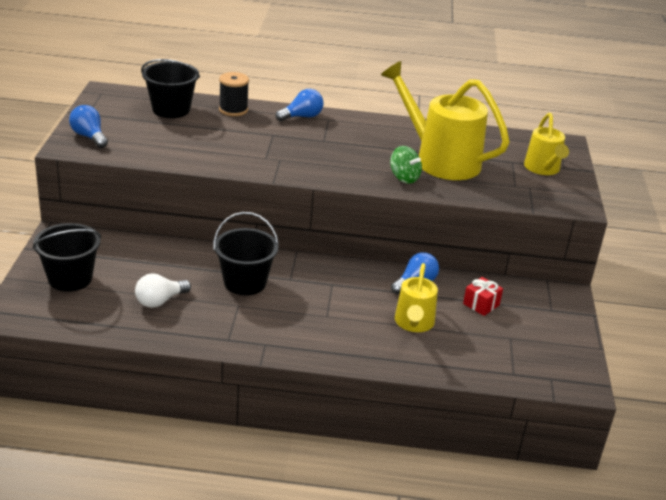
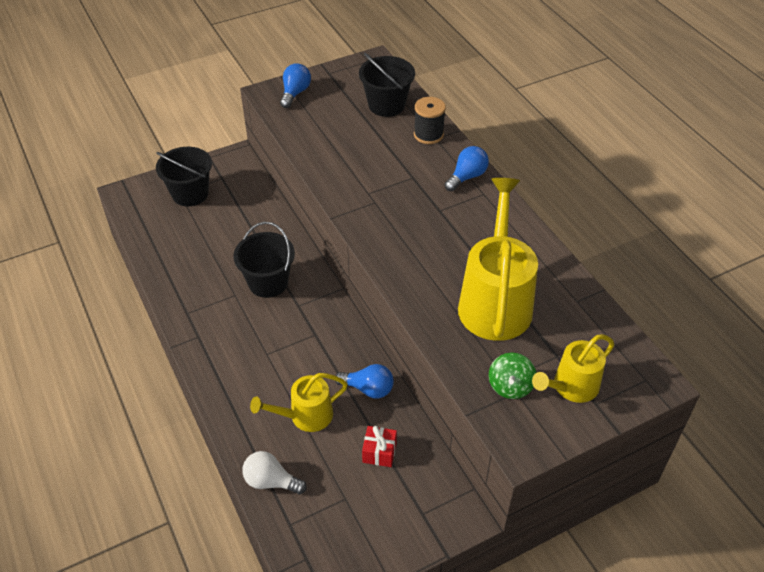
camera: 60 degrees right, 15 degrees up
(160, 301) = (202, 251): white light bulb -> white light bulb (271, 481)
(302, 117) = (467, 177): blue light bulb -> blue light bulb turned 75 degrees counterclockwise
(404, 178) = (430, 292): green spinning top -> green spinning top (510, 386)

